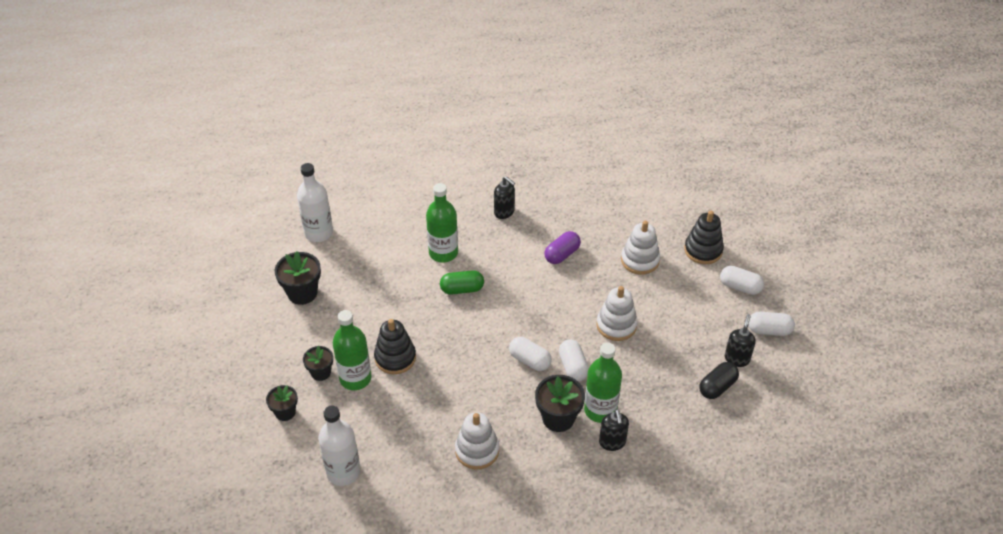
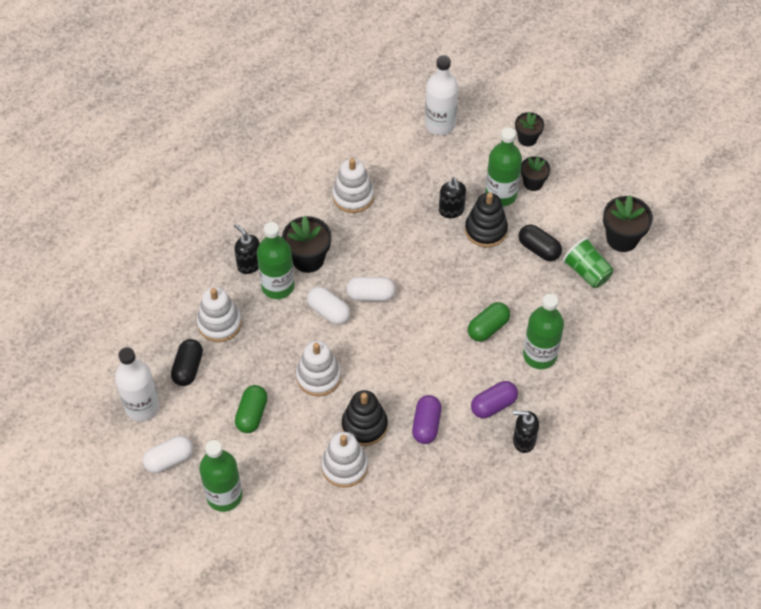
camera: 145 degrees right, 10 degrees up
(318, 233) = (673, 304): white bottle -> white bottle (142, 407)
(353, 285) = (587, 272): none -> green cup
(370, 320) = (539, 249): none -> black capsule
(504, 241) = (493, 405): none -> purple capsule
(669, 407) = (219, 323): none -> white stacking toy
(686, 327) = (252, 414): none -> green capsule
(703, 250) = (288, 521): black stacking toy -> black stacking toy (364, 425)
(737, 359) = (185, 408): black soap dispenser -> black soap dispenser (451, 210)
(740, 287) = (224, 496): white capsule -> green bottle

